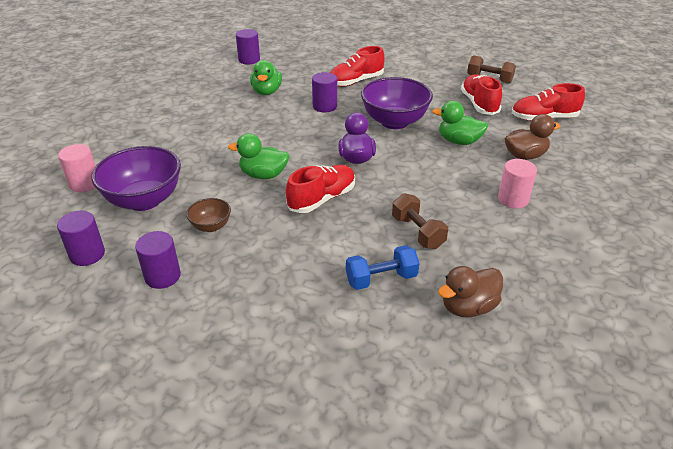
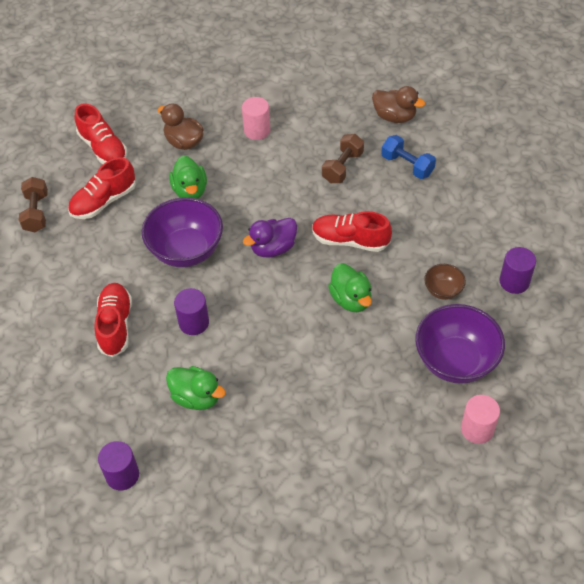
camera: 120 degrees left, 15 degrees up
(87, 254) = (541, 346): purple cylinder -> none
(266, 92) = (196, 397): green duck -> green duck turned 60 degrees clockwise
(355, 81) = (115, 325): red shoe -> red shoe turned 120 degrees counterclockwise

